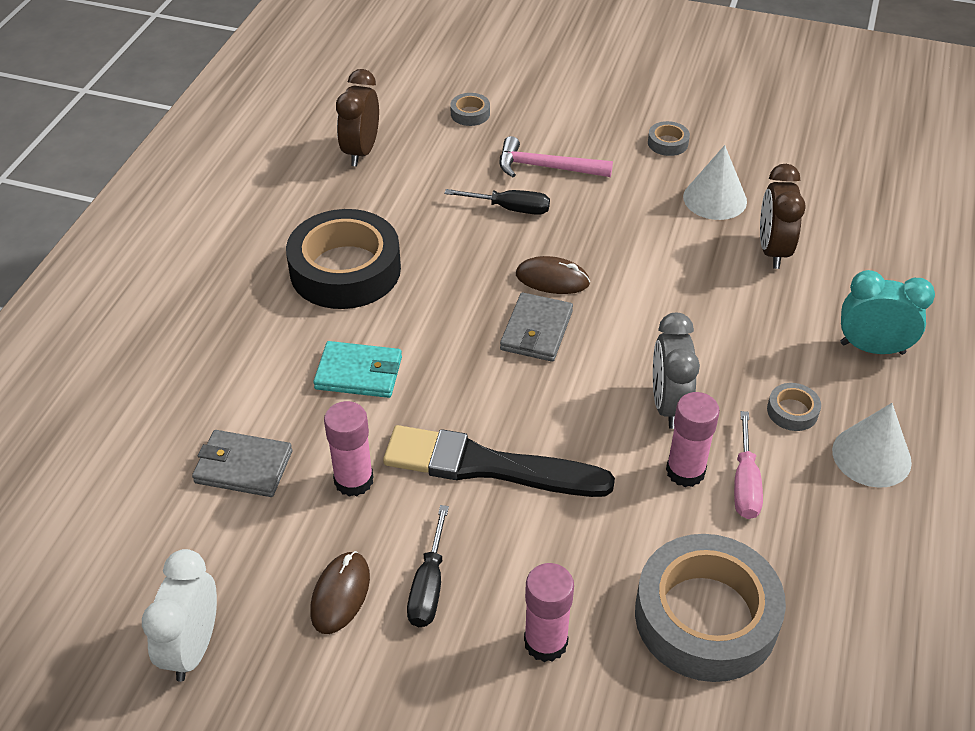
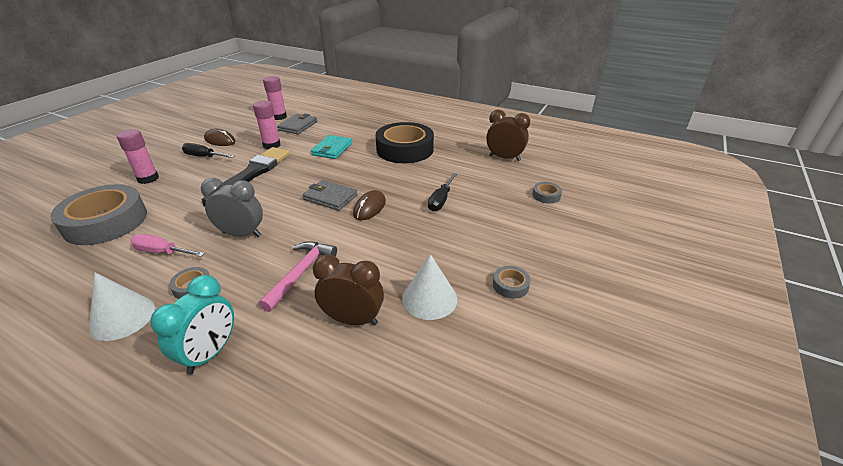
camera: 100 degrees right, 10 degrees down
(193, 647) = (227, 117): white clock -> none
(546, 167) = (483, 219): pink hammer -> pink hammer (301, 273)
(685, 471) = (192, 232): pink glue stick -> pink glue stick (279, 117)

